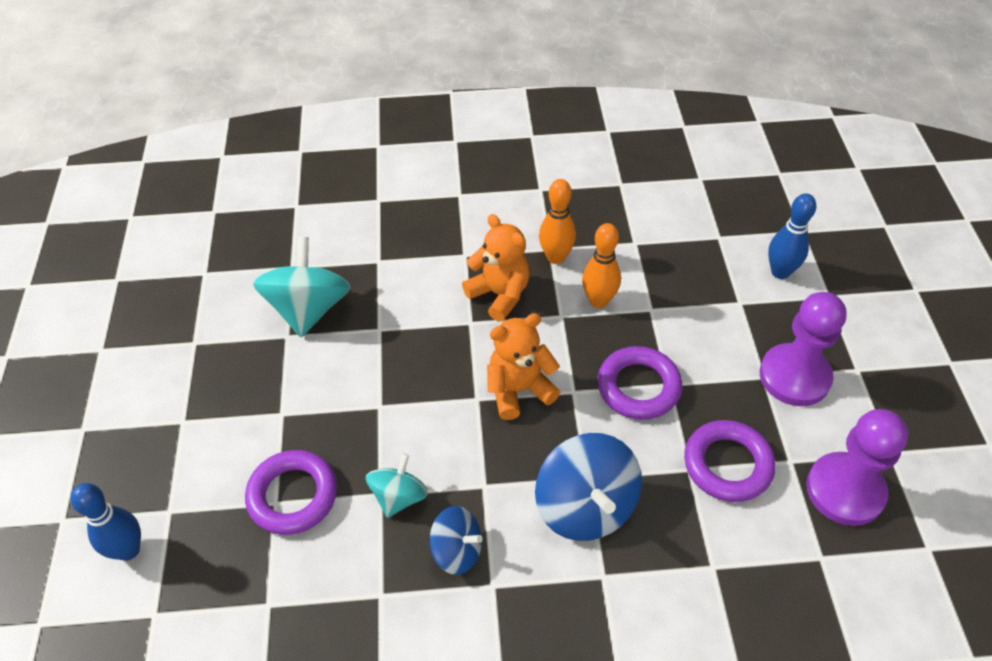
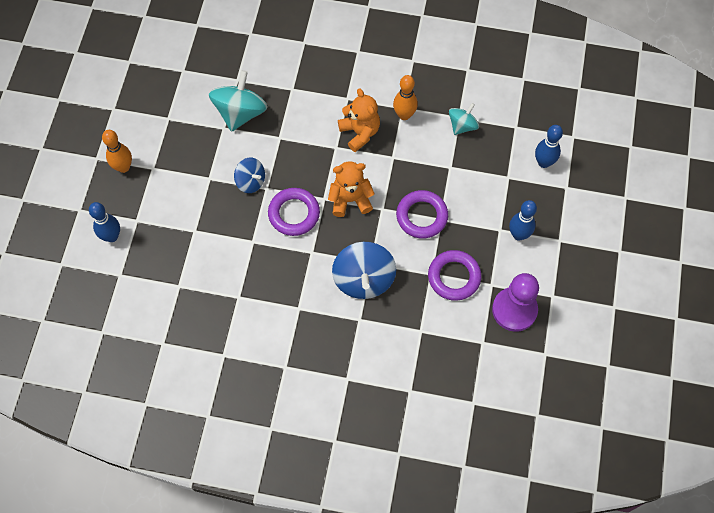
camera: 15 degrees right, 15 degrees up
(293, 495) = (205, 229): purple ring -> purple ring (294, 214)
(399, 497) = (262, 246): turquoise spinning top -> turquoise spinning top (462, 125)
(457, 551) = (285, 284): blue spinning top -> blue spinning top (251, 181)
(598, 301) = (419, 153): orange bowling pin -> orange bowling pin (123, 167)
(794, 376) = (518, 234): purple pawn -> blue bowling pin

